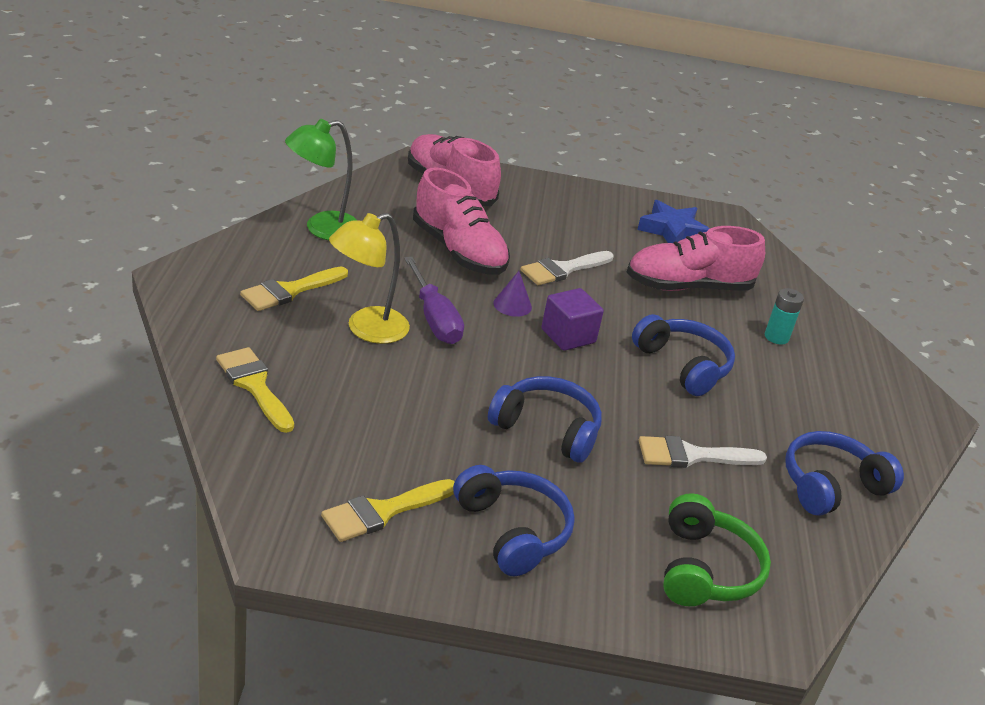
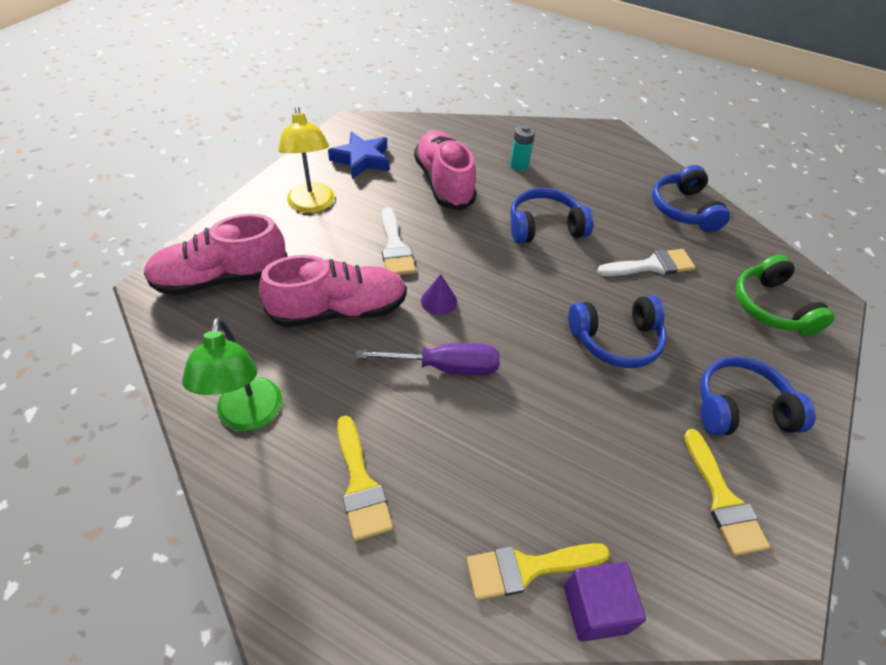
camera: 65 degrees left, 15 degrees up
(366, 329) = (450, 430): yellow lamp -> yellow lamp (312, 205)
(547, 429) = (616, 340): blue headphones -> blue headphones turned 150 degrees counterclockwise
(568, 336) = (493, 280): purple cube -> purple cube (595, 609)
(688, 287) = (444, 183): pink shoe -> pink shoe turned 150 degrees clockwise
(691, 455) = (651, 265): white brush -> white brush turned 120 degrees counterclockwise
(705, 569) = (771, 307): green headphones -> green headphones turned 135 degrees counterclockwise

